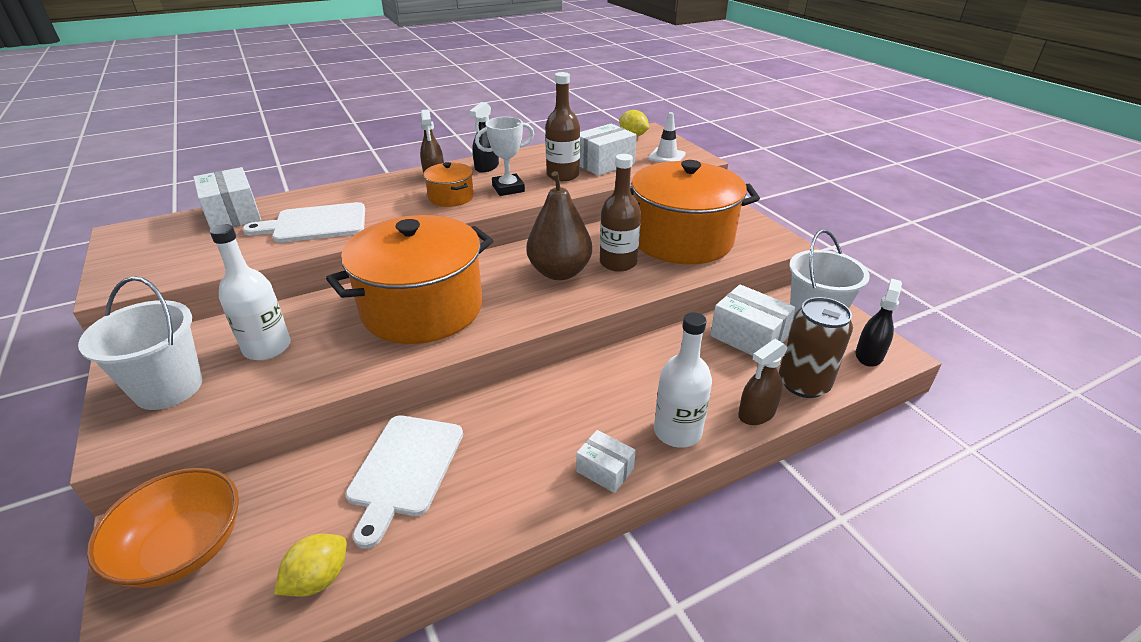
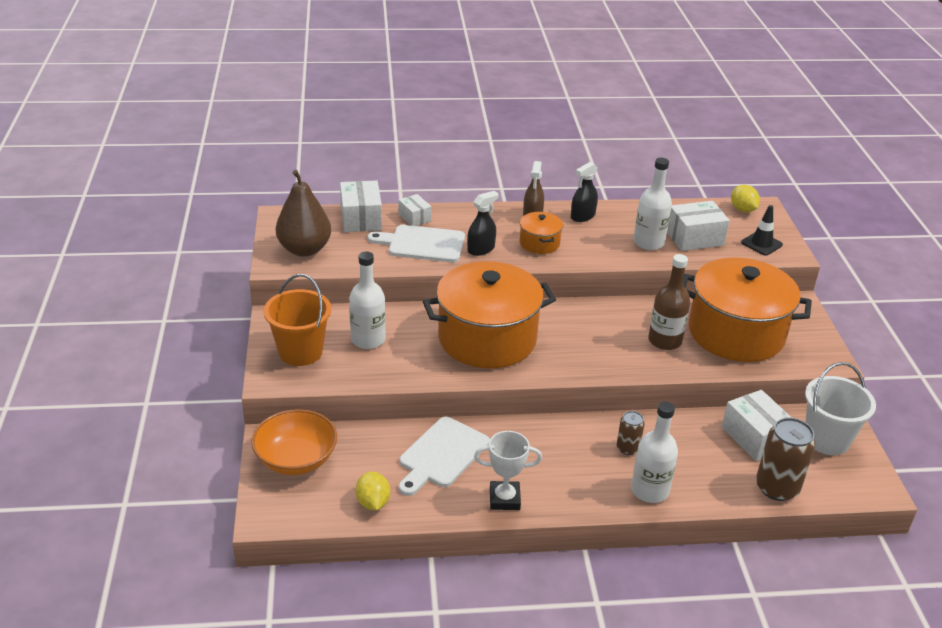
camera: 20 degrees right, 0 degrees up
(169, 388) = (300, 352): white bucket -> orange bucket
(318, 579) = (373, 502): yellow lemon -> yellow lemon turned 75 degrees counterclockwise
(508, 188) = (592, 246): white trophy -> white trophy (504, 499)
(559, 272) = (609, 336): brown pear -> brown pear (304, 249)
(563, 175) = (648, 242): brown bottle -> white bottle
(605, 470) = (581, 499): white box -> white box (414, 217)
(627, 388) = (627, 448): none -> brown can
(666, 156) = (761, 244): white traffic cone -> black traffic cone
(756, 413) = (721, 497): brown spray bottle -> none
(869, 355) = (853, 483): black spray bottle -> black spray bottle (481, 249)

